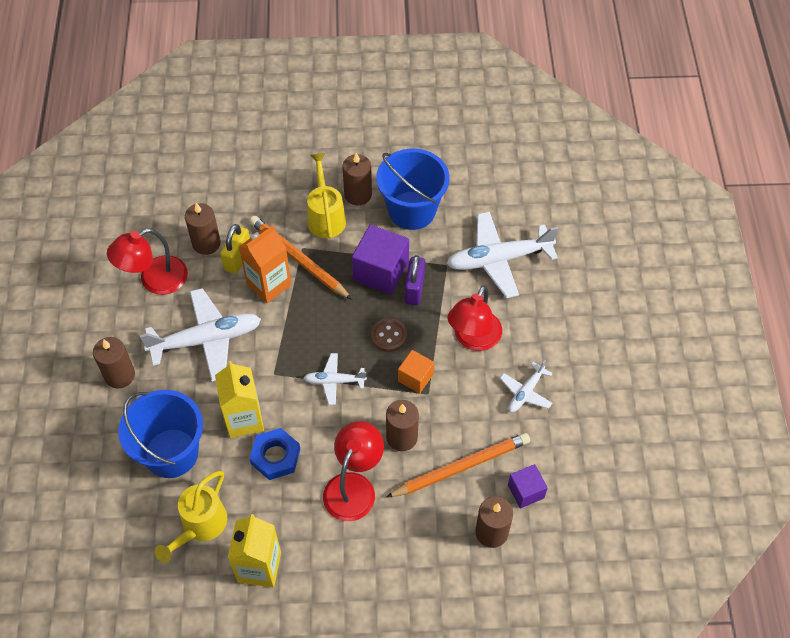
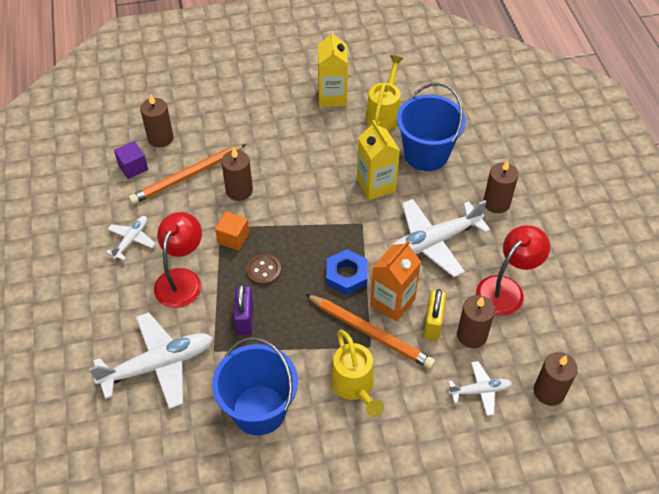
camera: 170 degrees right, 5 degrees down
(275, 456) = (341, 163): blue nut -> blue nut (346, 275)
(334, 381) = (306, 224): white plane -> white plane (480, 390)
(354, 486) = (273, 152): red lamp -> none
(358, 194) = (324, 420): brown candle -> brown candle (549, 391)
(381, 271) = (282, 333): purple cube -> none

